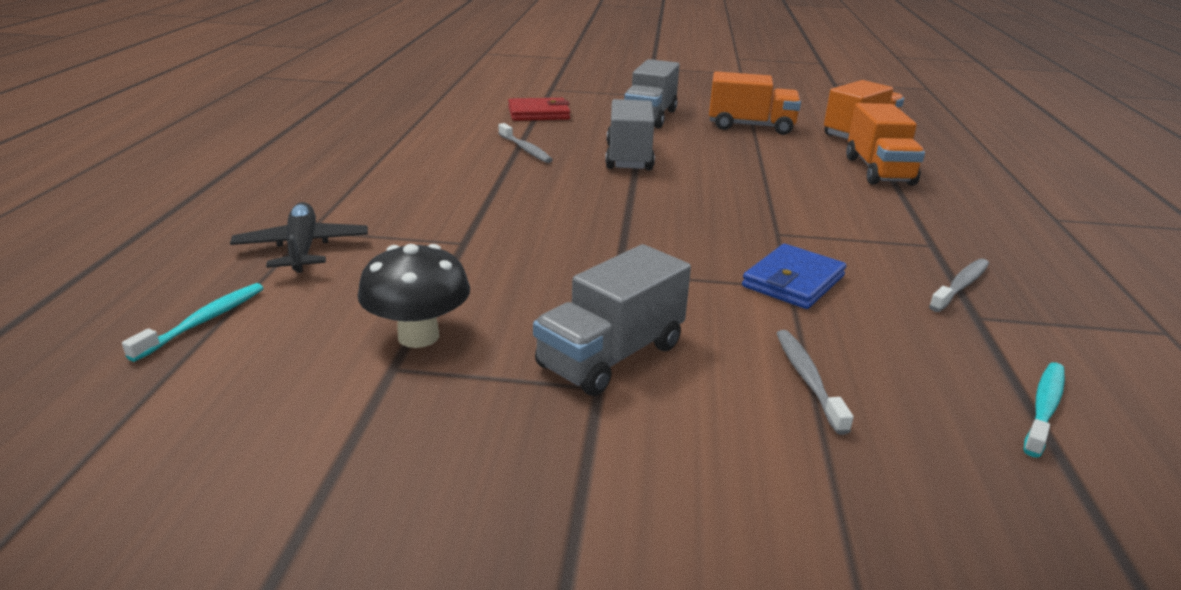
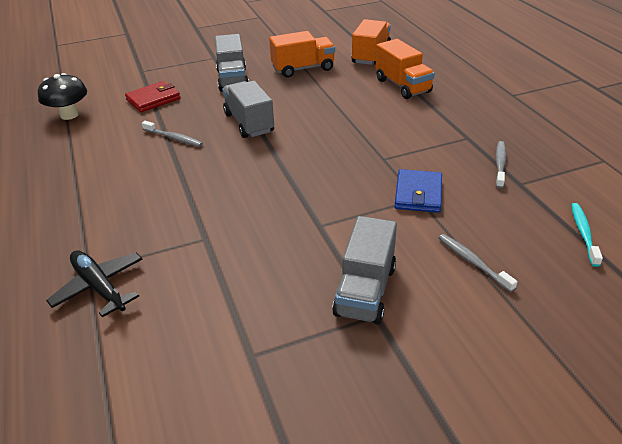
camera: 25 degrees left, 10 degrees up
(203, 321) = (92, 377): turquoise toothbrush -> none
(418, 336) = (245, 325): black mushroom -> black mushroom (69, 115)

